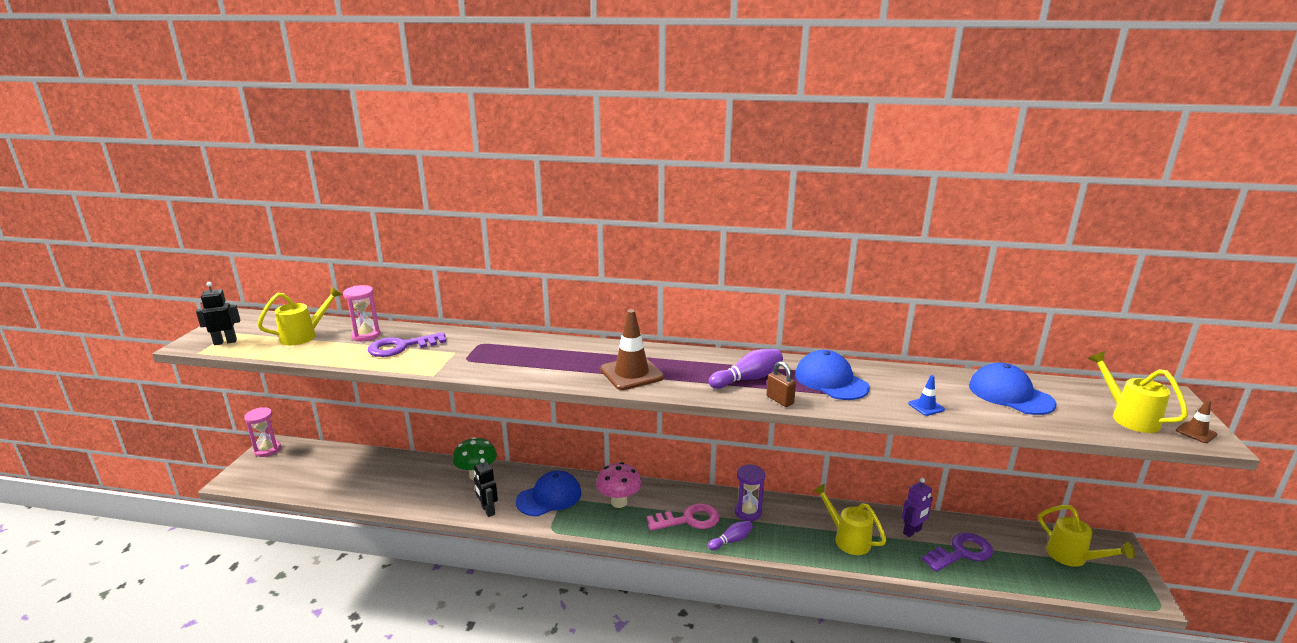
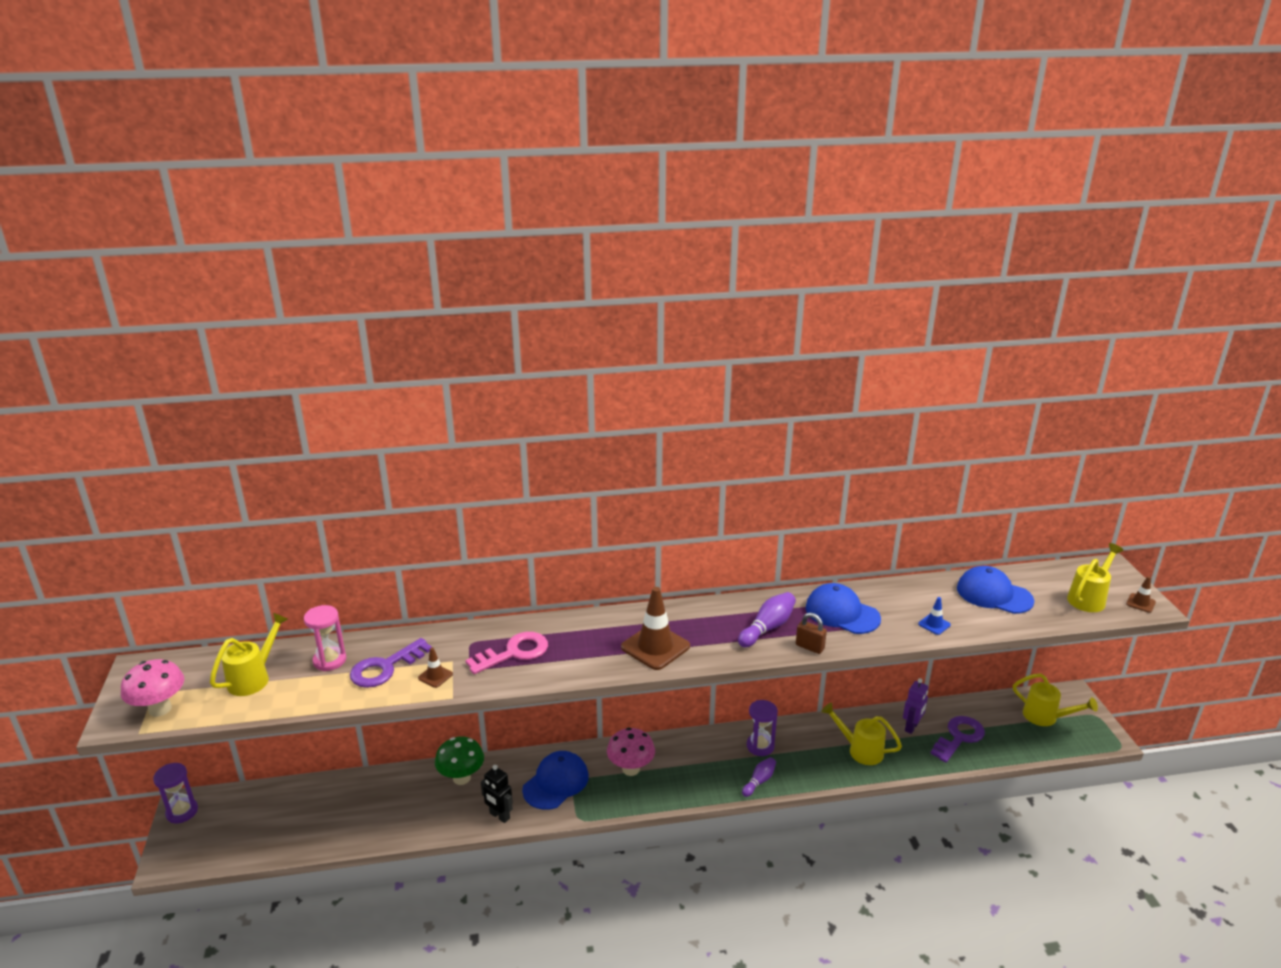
camera: 20 degrees left, 5 degrees up
(225, 342) = (160, 709): black robot -> pink mushroom
(267, 450) = (182, 812): pink hourglass -> purple hourglass
(433, 359) = (435, 676): none -> brown traffic cone
(689, 519) = (709, 769): pink key -> pink key (514, 653)
(1128, 417) = (1089, 598): yellow watering can -> yellow watering can turned 90 degrees clockwise

